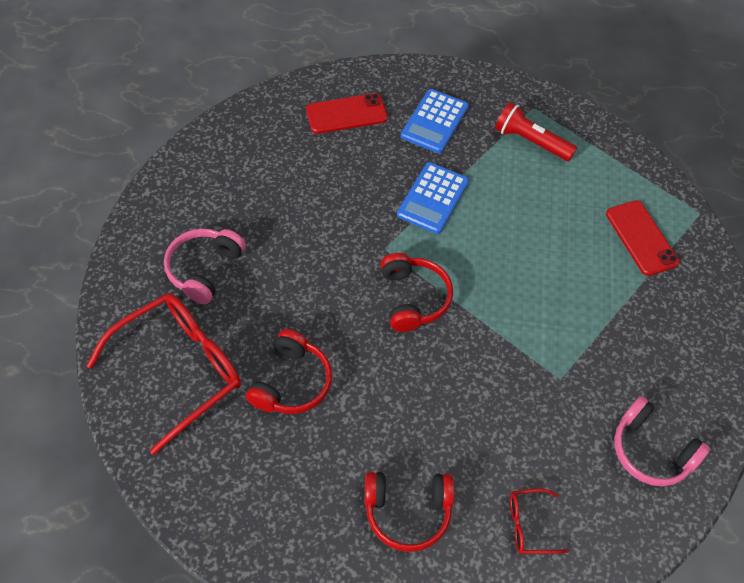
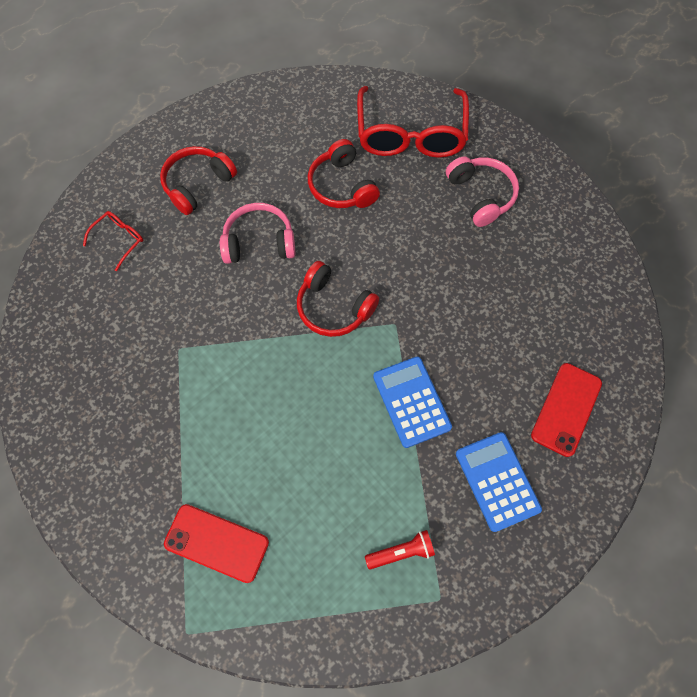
camera: 135 degrees right, 10 degrees up
(531, 141) = (401, 551): red flashlight -> red flashlight, size x0.66
(651, 450) = (74, 357): pink headphones -> pink headphones (259, 242)

